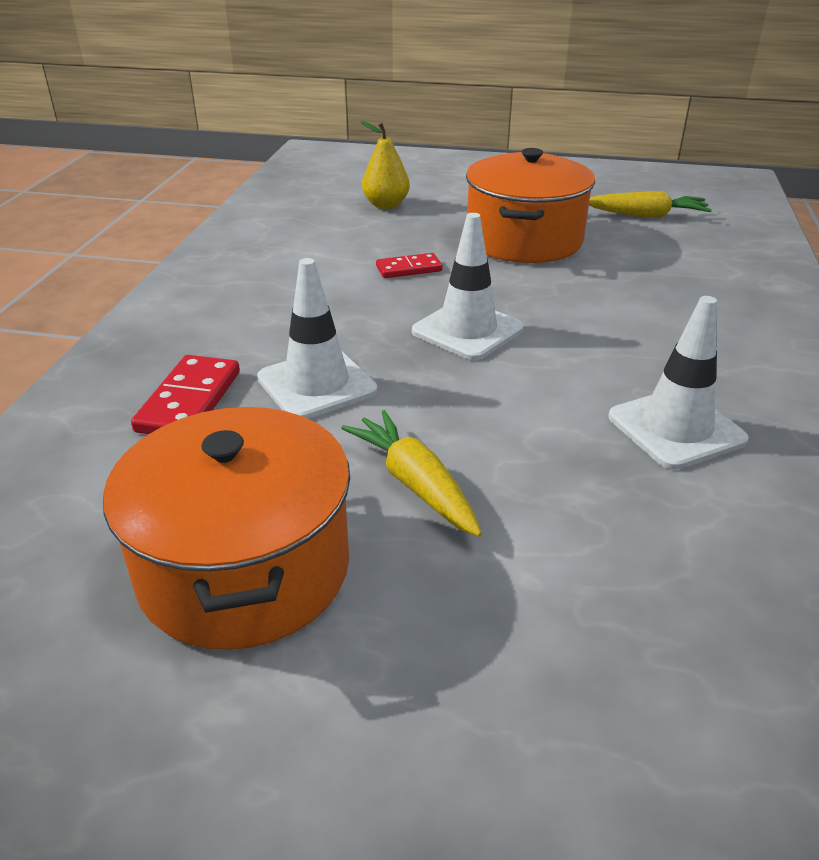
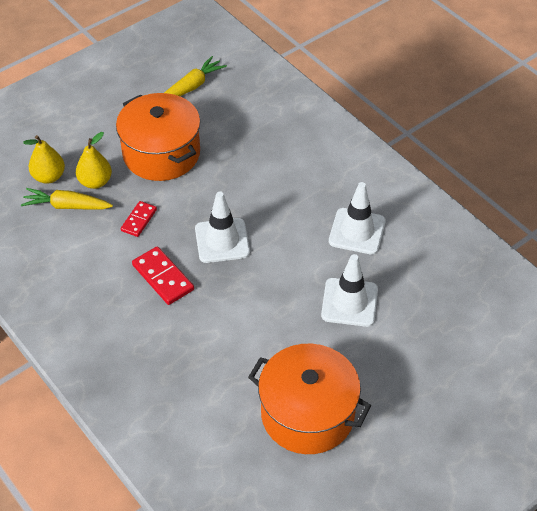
camera: 50 degrees left, 15 degrees up
(189, 401) = (175, 377): red domino -> red domino (163, 277)
(317, 384) = (209, 323): white traffic cone -> white traffic cone (349, 302)
(414, 483) = (309, 334): yellow carrot -> yellow carrot (66, 206)
(420, 226) = (95, 182): none -> yellow pear

